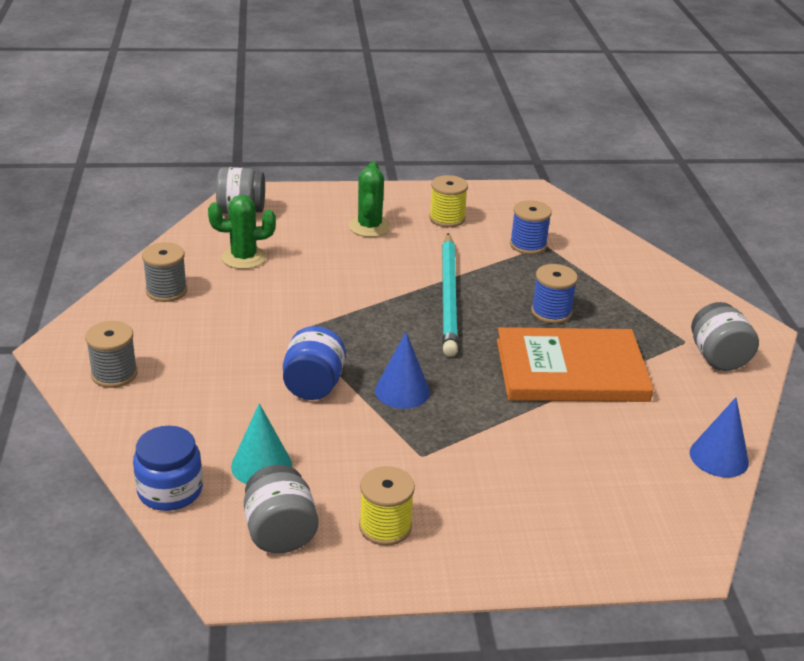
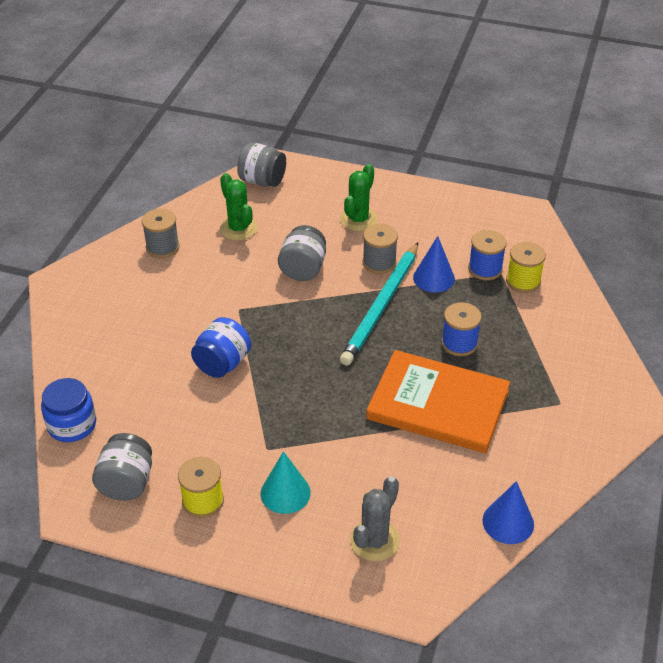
camera: 25 degrees right, 10 degrees up
(114, 374) = (86, 314): grey spool -> grey spool (379, 263)
(244, 257) = (238, 228): green cactus -> green cactus turned 45 degrees clockwise
(261, 465) = (145, 423): turquoise cone -> turquoise cone (285, 493)
(402, 391) = (287, 387): blue cone -> blue cone (433, 278)
(447, 218) = (430, 225): yellow spool -> yellow spool (523, 281)
(601, 512) = (374, 540): none -> grey cactus
(718, 358) = (578, 427): grey jar -> grey jar (303, 269)

